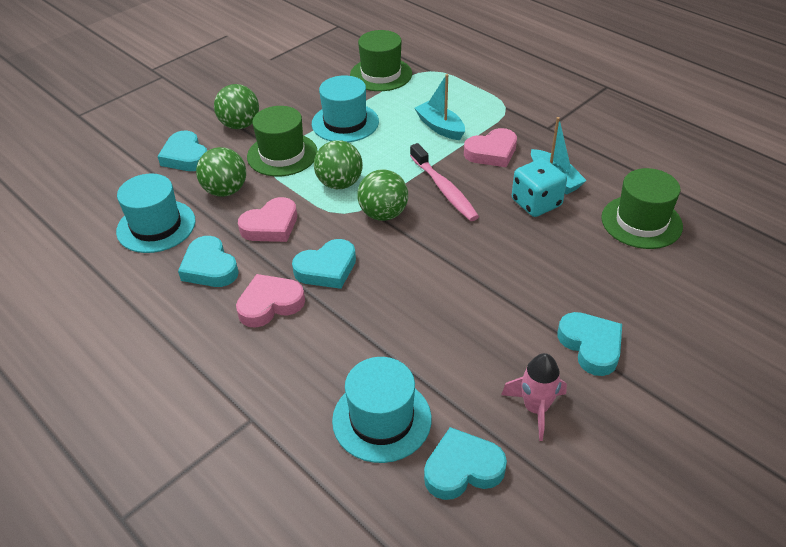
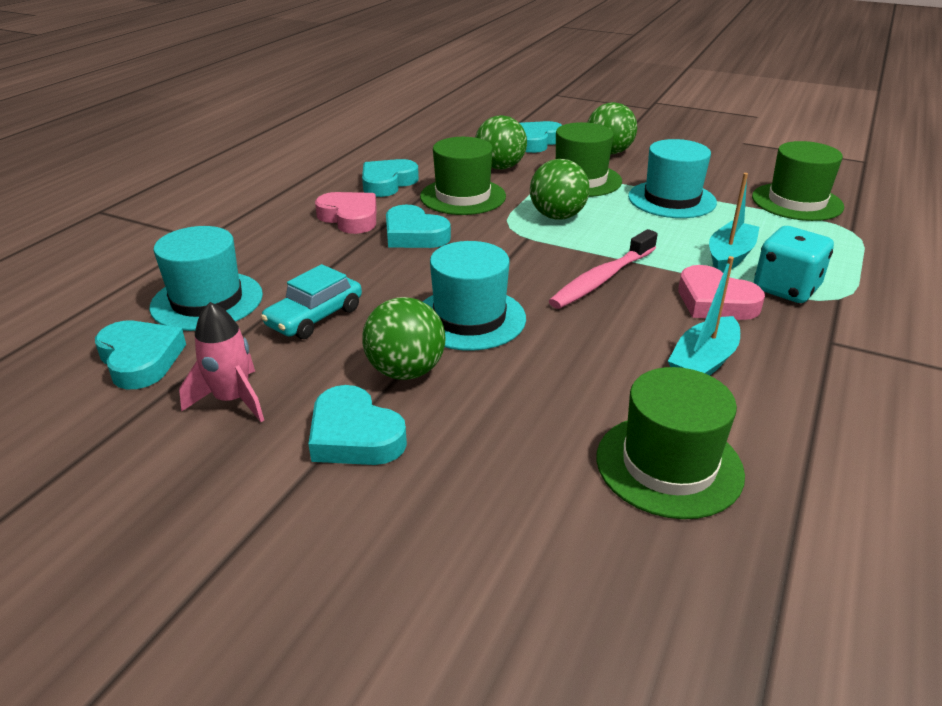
camera: 70 degrees right, 10 degrees down
(156, 226) = (430, 152): turquoise hat -> turquoise hat (469, 318)
(271, 226) = (463, 196): pink heart -> green hat
(383, 214) = (524, 249): green ball -> green ball (406, 371)
(437, 349) = (315, 317): none -> turquoise car
(536, 203) = (631, 353): turquoise dice -> turquoise dice (786, 289)
(591, 346) = (354, 436): turquoise heart -> turquoise heart turned 90 degrees clockwise

